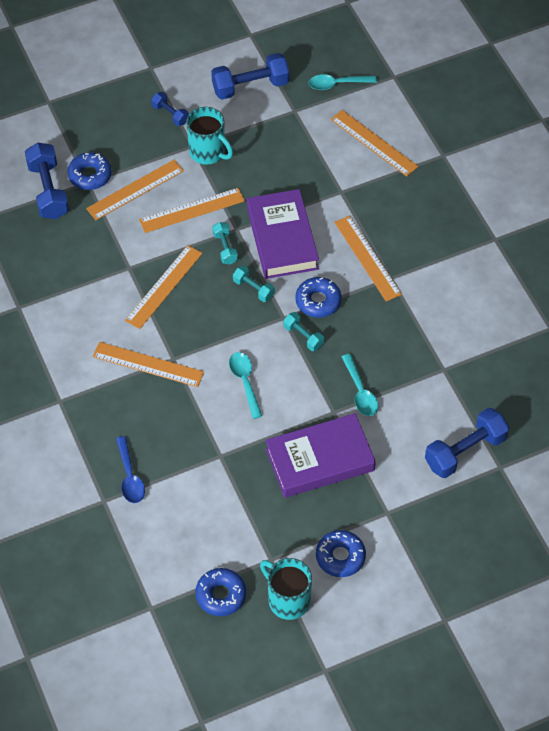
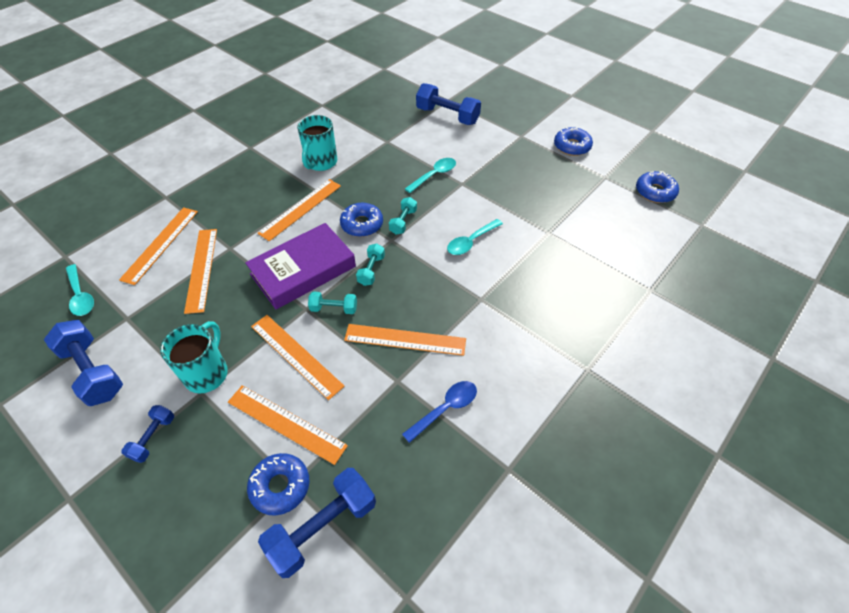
camera: 115 degrees left, 5 degrees down
(130, 477) = (615, 281): blue spoon -> blue spoon (445, 409)
(148, 364) = (499, 315): orange ruler -> orange ruler (201, 269)
(225, 248) = (334, 308): turquoise dumbbell -> turquoise dumbbell turned 45 degrees clockwise
(287, 600) = (625, 160): turquoise mug -> turquoise mug (321, 162)
(320, 460) = (507, 178): purple book -> none

